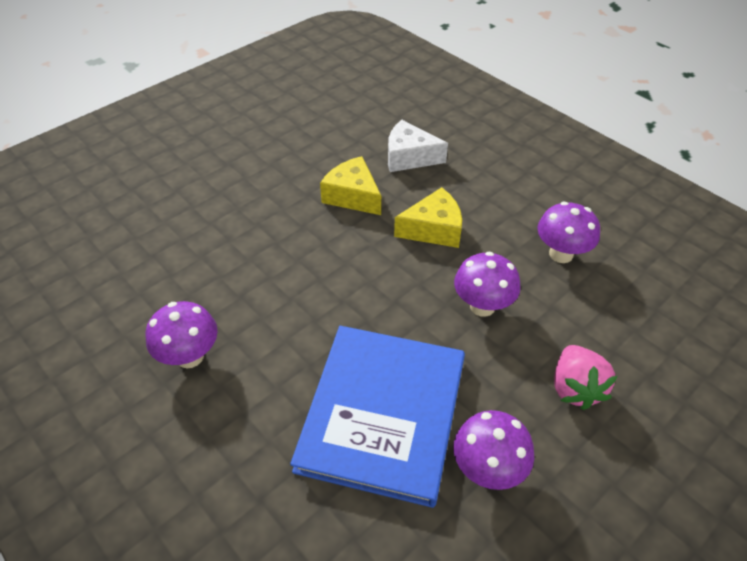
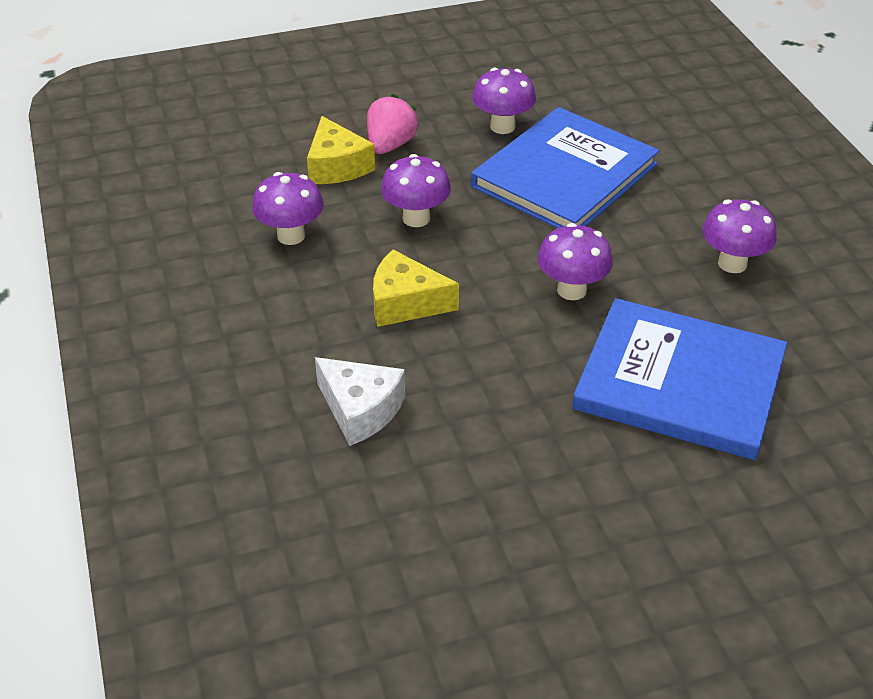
camera: 155 degrees left, 5 degrees down
(217, 234) = (679, 383): none -> blue book
(319, 281) = (571, 290): none -> purple mushroom
(353, 196) = (477, 377): yellow cheese -> yellow cheese (337, 166)

